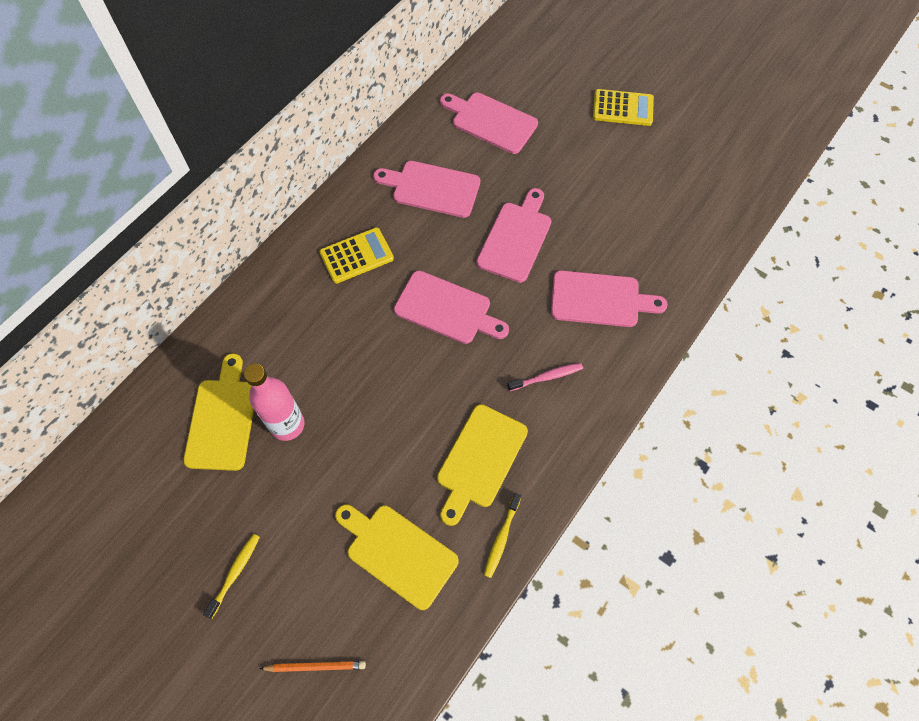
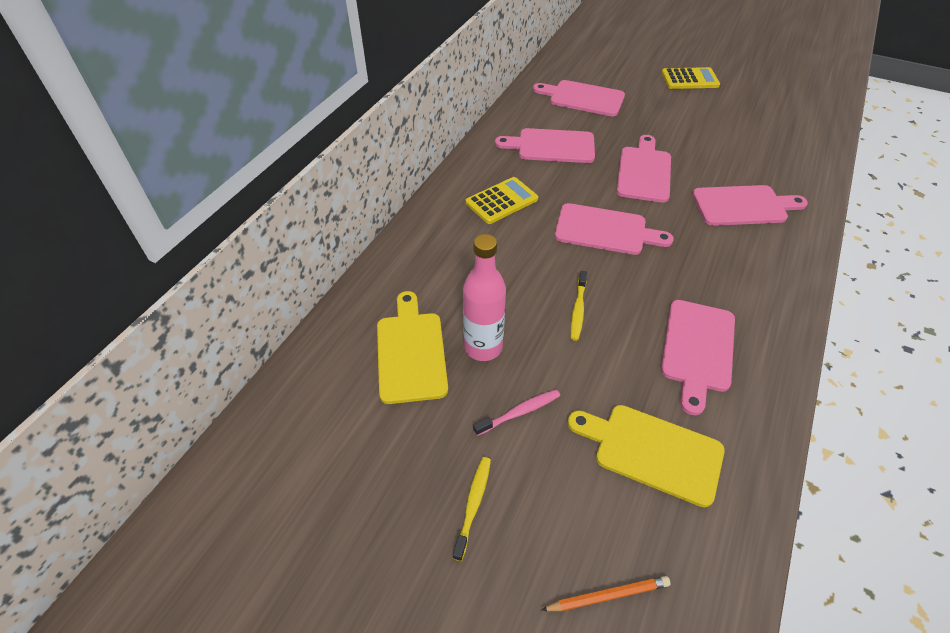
camera: 10 degrees left, 15 degrees down
(480, 460) = (697, 349): yellow cutting board -> pink cutting board
(501, 538) = (756, 418): yellow toothbrush -> yellow toothbrush (578, 310)
(547, 377) = (727, 270): pink toothbrush -> pink toothbrush (519, 412)

